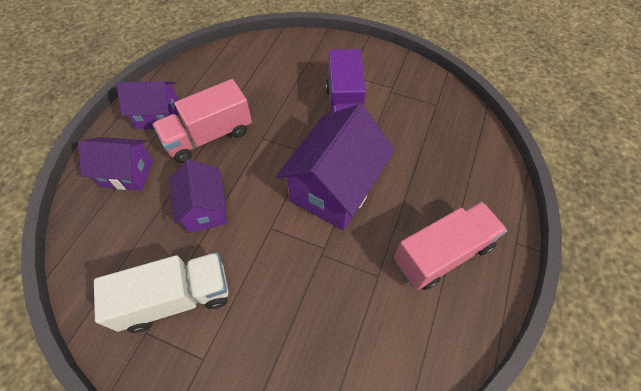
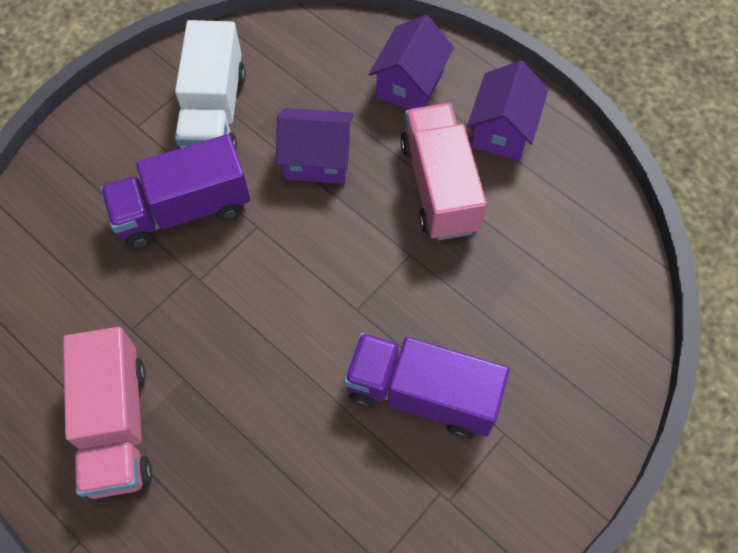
camera: 110 degrees right, 5 degrees up
(273, 282) = (183, 210): none -> purple truck
(335, 189) = (279, 324): purple house -> none

